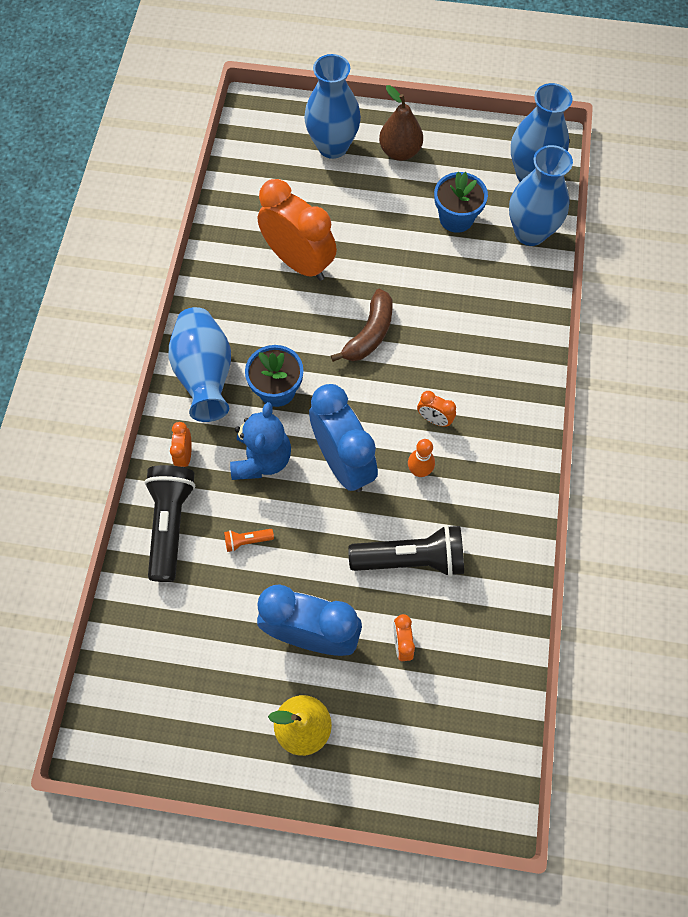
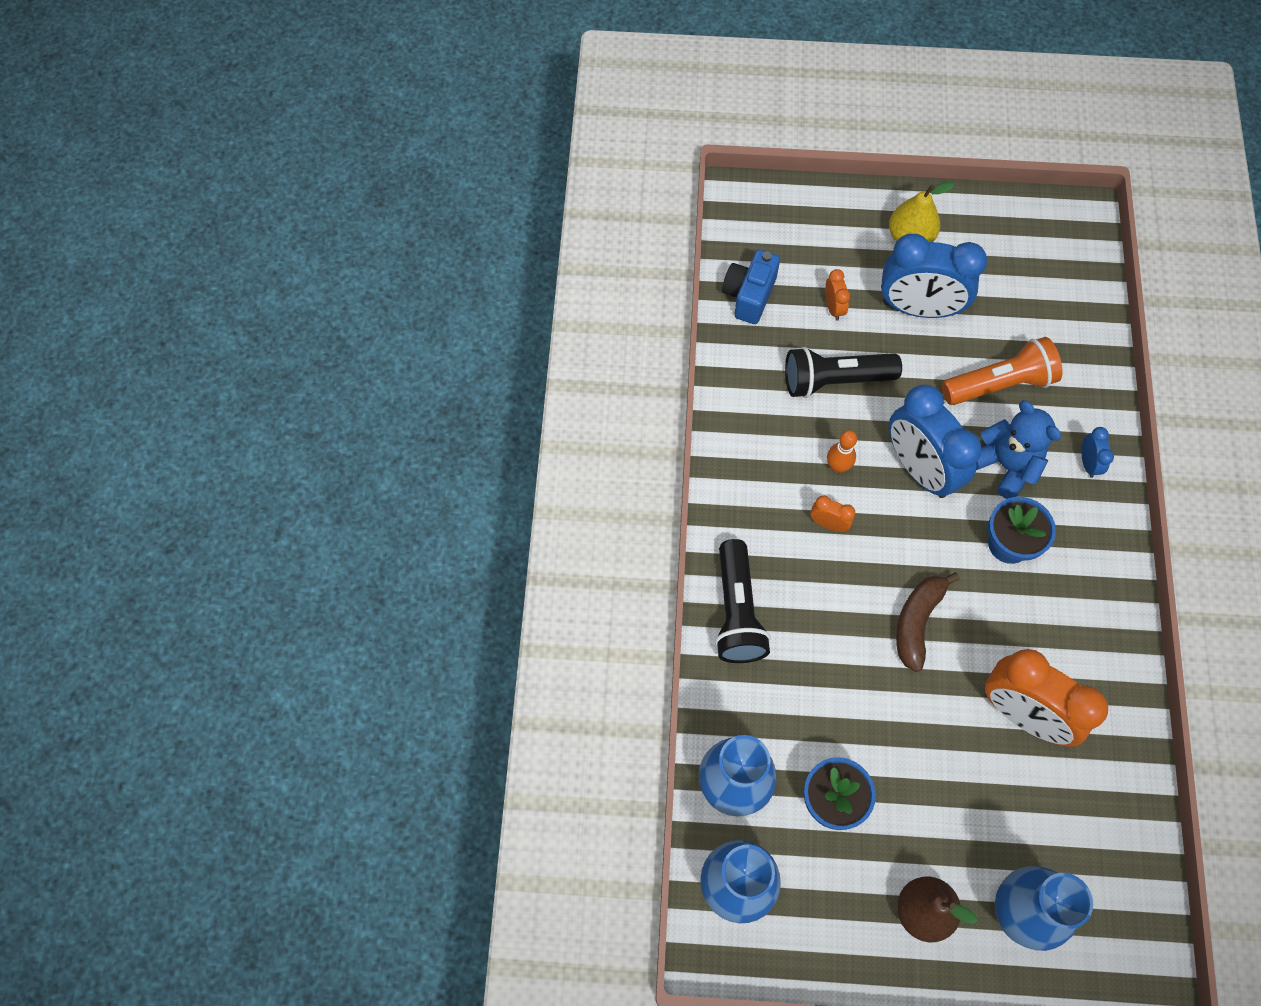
camera: 175 degrees right, 0 degrees up
(170, 524) = (1080, 393): black flashlight -> black flashlight (737, 611)
(185, 455) = (1088, 463): orange clock -> blue clock
(205, 375) = (1094, 555): blue vase -> none
(247, 541) = (999, 384): orange flashlight -> orange flashlight, size x2.30
(262, 459) = (1005, 465): blue teddy bear -> blue teddy bear turned 135 degrees clockwise
(491, 666) = (749, 296): none -> blue camera

